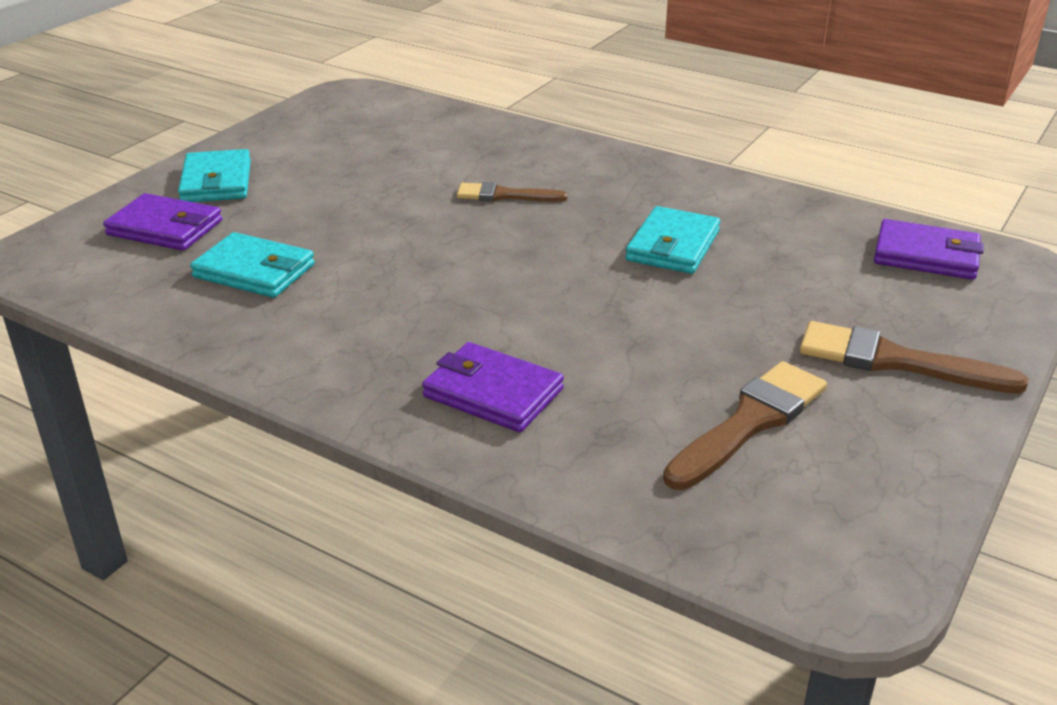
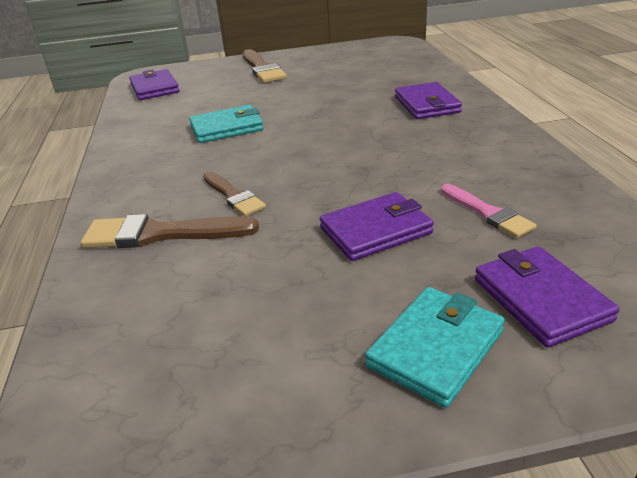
camera: 130 degrees left, 0 degrees up
(254, 271) = (488, 213): turquoise wallet -> pink brush
(337, 220) = (375, 231): none -> purple wallet
(750, 422) = (348, 71): brown brush -> brown brush (161, 234)

